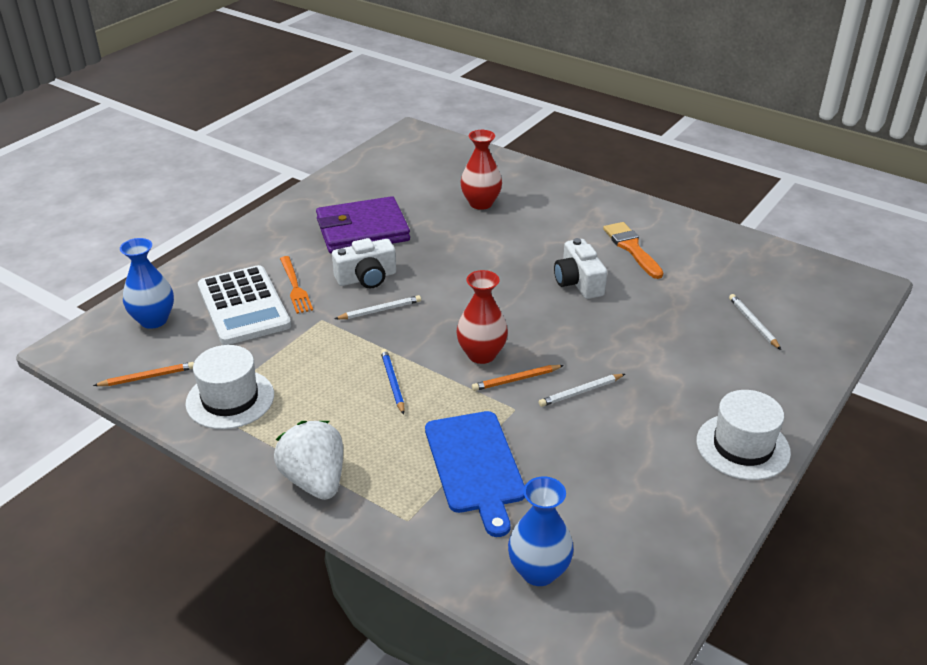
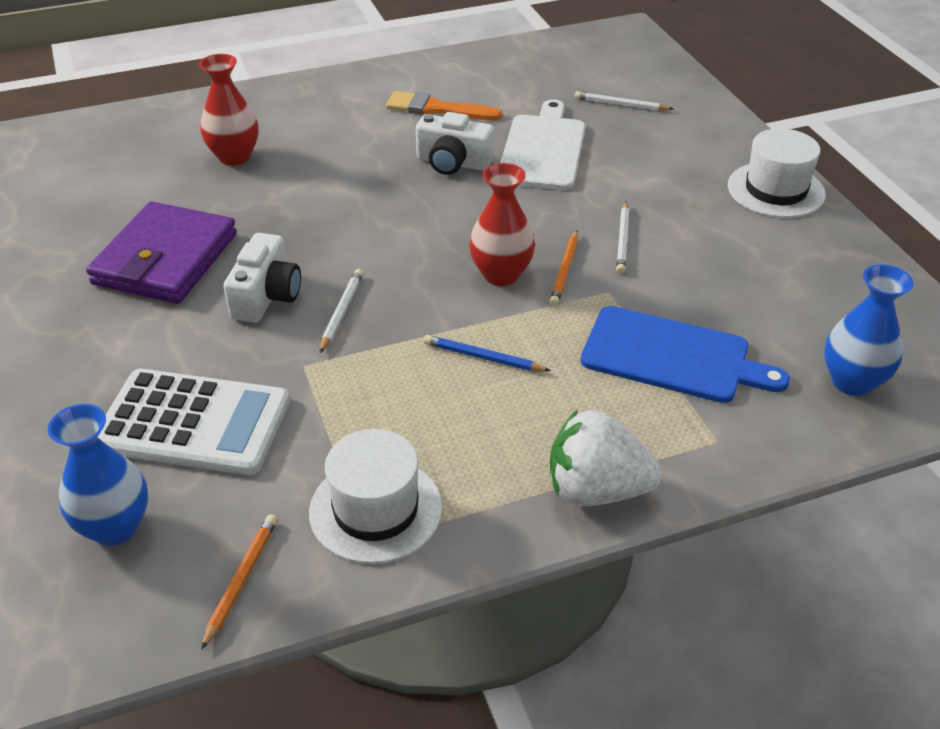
camera: 55 degrees left, 5 degrees up
(295, 287) = (210, 361): orange fork -> none
(644, 312) = (543, 149): none -> white cutting board

